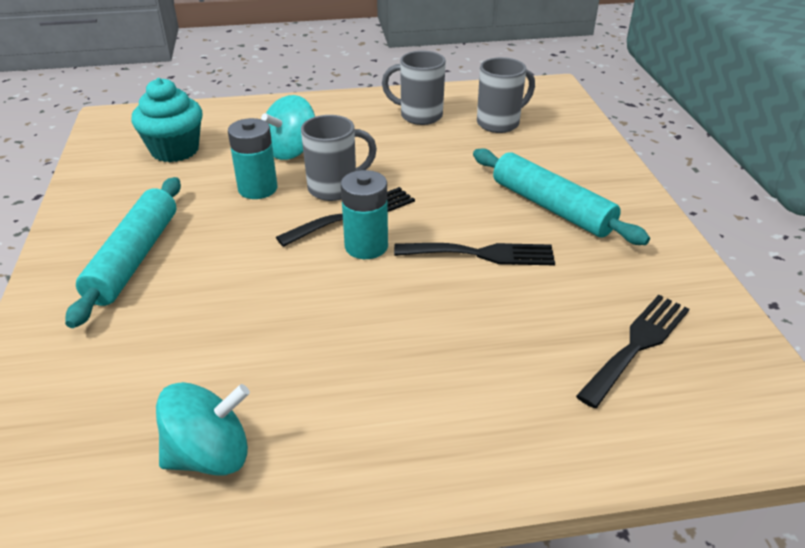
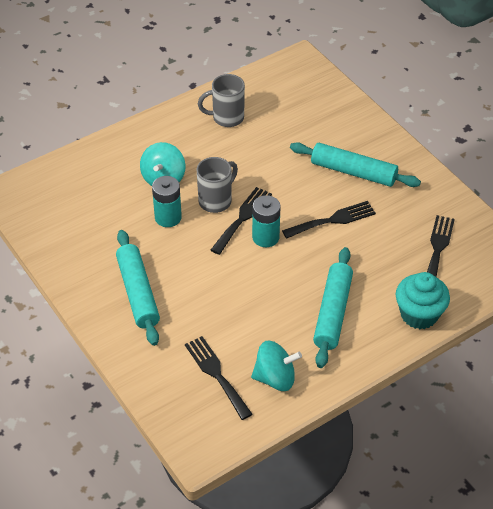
camera: 25 degrees left, 10 degrees up
(125, 409) = (216, 374): none -> black fork
(175, 150) = (84, 204): turquoise cupcake -> turquoise cupcake (419, 314)
(210, 455) = (275, 378): turquoise spinning top -> turquoise spinning top turned 45 degrees clockwise
(391, 382) = (333, 313): none -> turquoise rolling pin
(499, 123) = (284, 108): grey mug -> none

